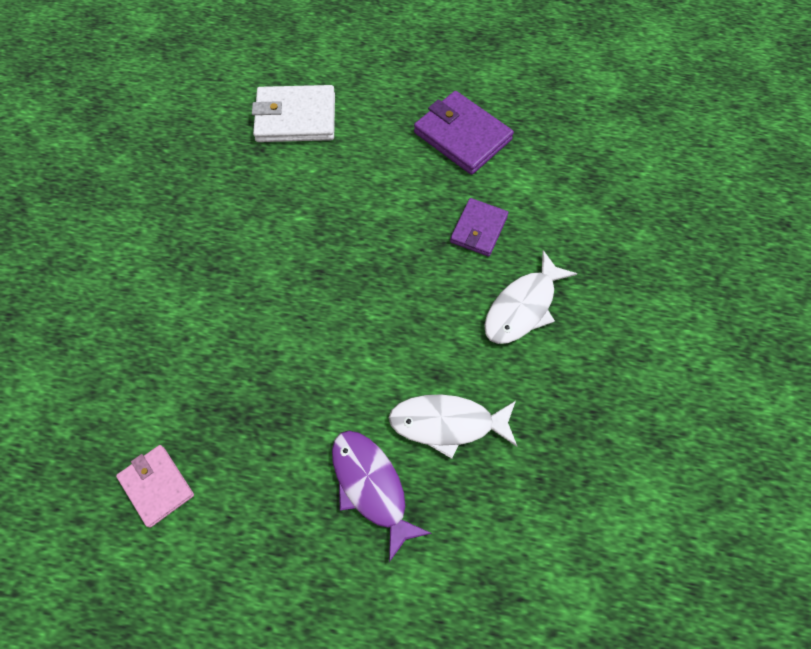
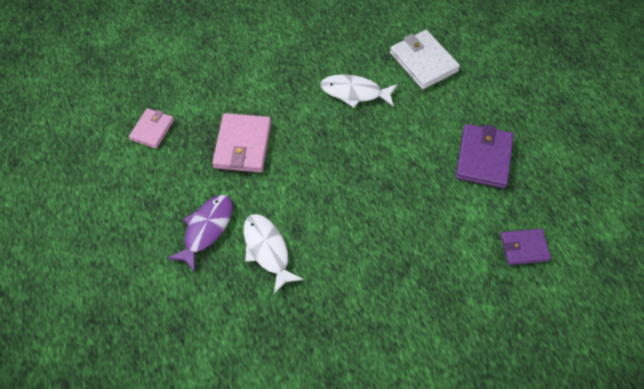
camera: 60 degrees right, 5 degrees down
(270, 375) = (243, 145): none -> pink wallet
(478, 229) = (416, 203): purple wallet -> purple wallet (524, 248)
(523, 307) = (375, 256): white fish -> white fish (355, 92)

